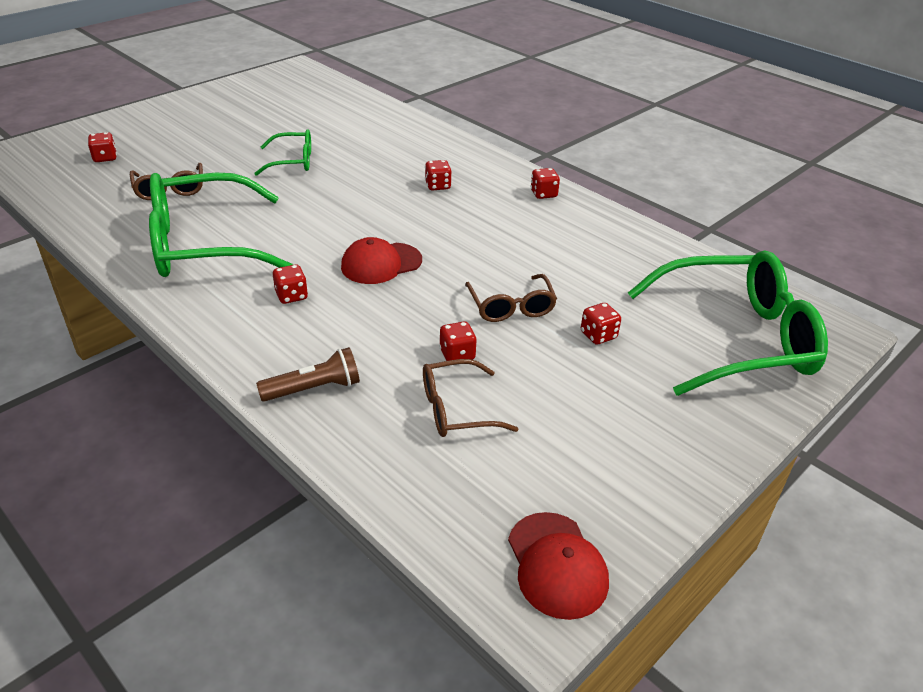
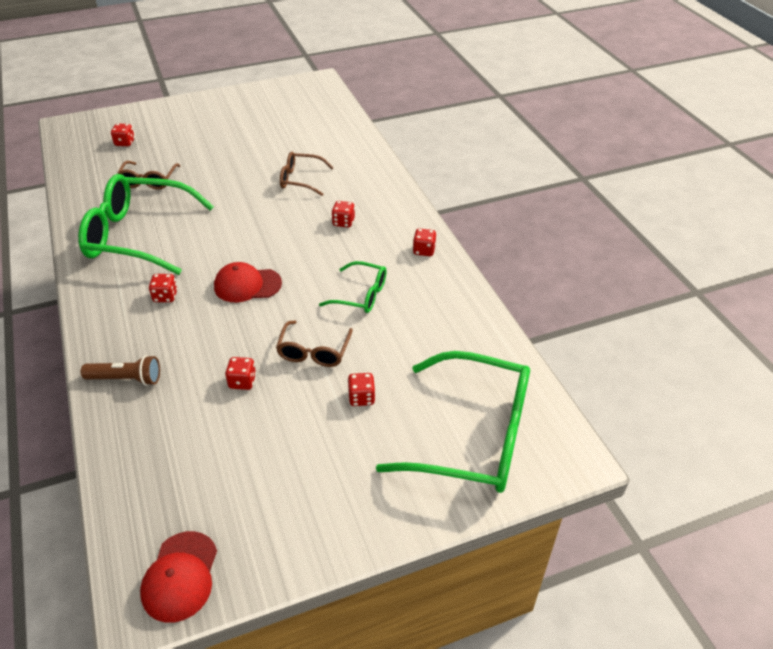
camera: 25 degrees right, 5 degrees up
(292, 161) = (250, 174): green glasses -> green glasses (360, 295)
(457, 409) = (208, 428): brown glasses -> brown glasses (301, 180)

